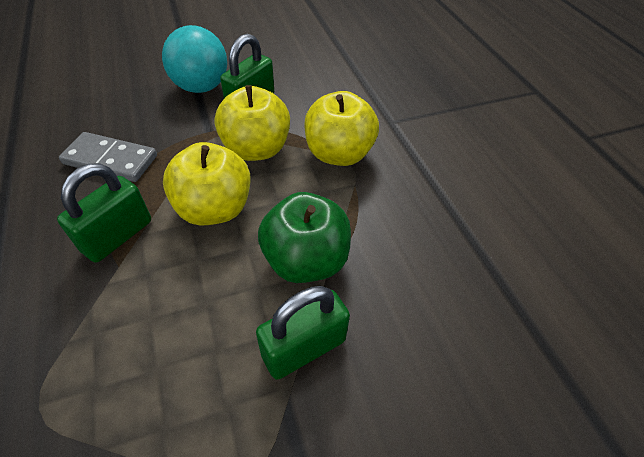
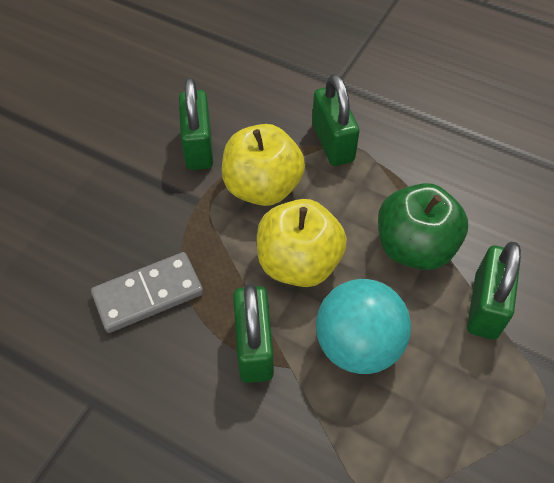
camera: 40 degrees left, 5 degrees up
(201, 87) = (128, 163): turquoise ball -> turquoise ball (358, 345)
(338, 154) = (332, 142): yellow apple -> green padlock

